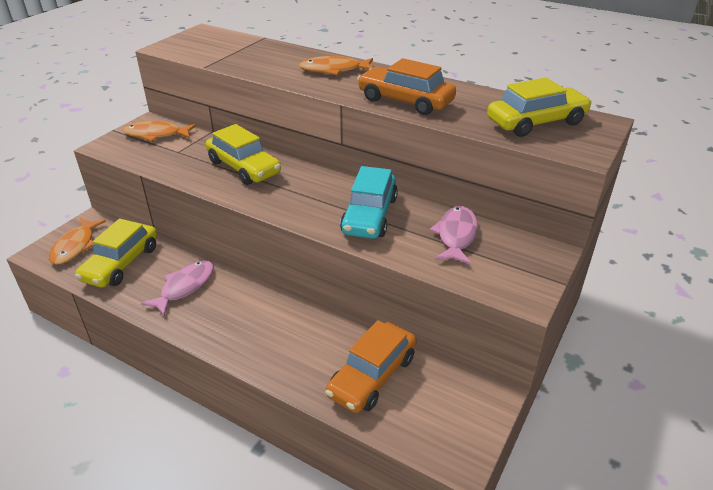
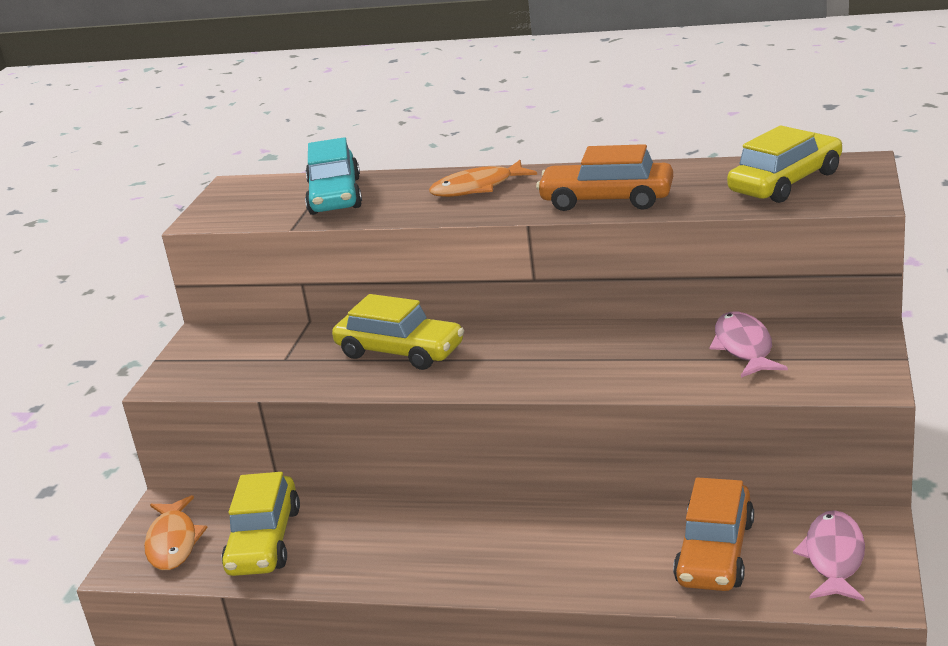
camera: 15 degrees left, 10 degrees down
(156, 134) = (230, 348): orange fish -> none
(185, 287) = (384, 538): pink fish -> pink fish (834, 557)
(369, 215) = (619, 357): turquoise car -> turquoise car (335, 196)

